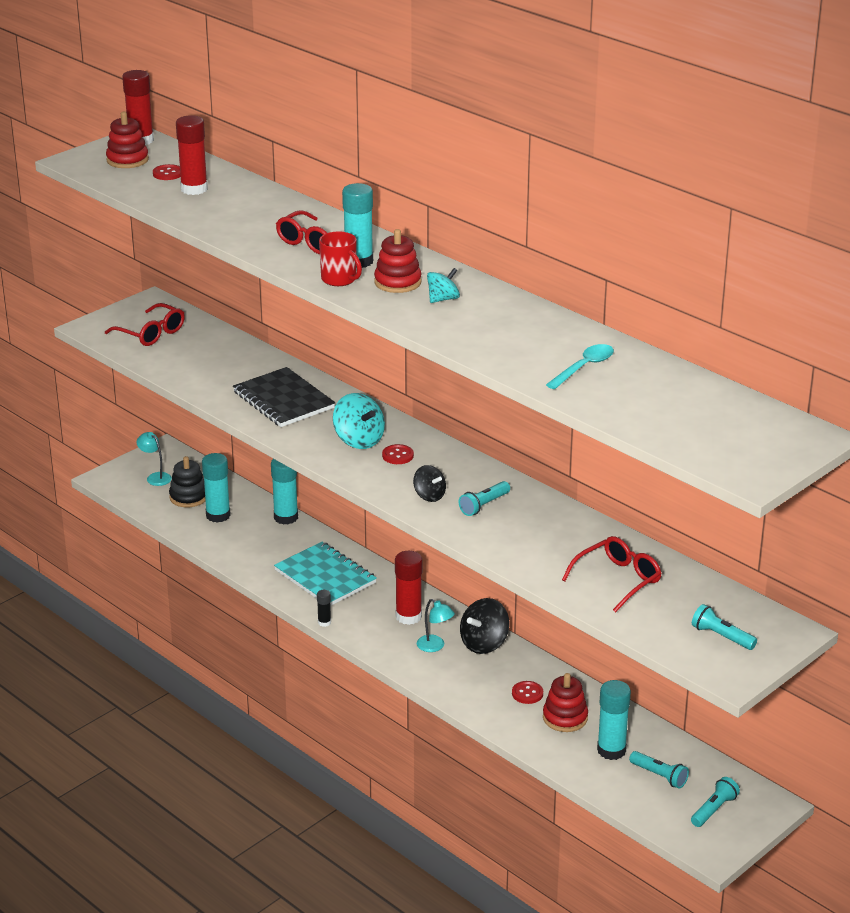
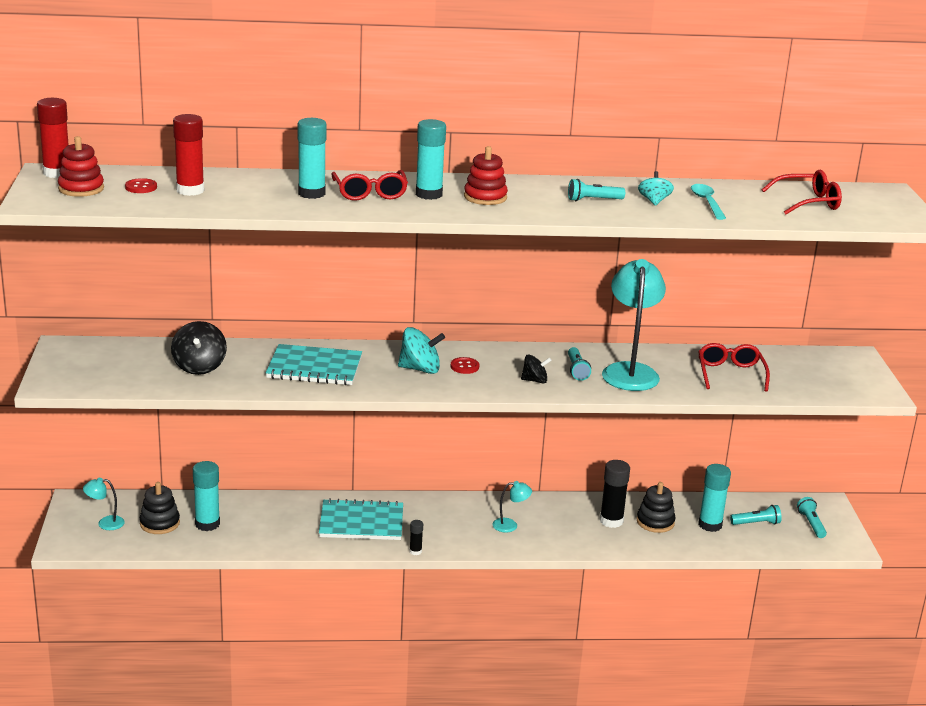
camera: 50 degrees left, 5 degrees down
(150, 333) = (112, 368): red glasses -> red glasses (807, 202)
(283, 400) = (314, 368): black notebook -> turquoise notebook
(286, 517) = (261, 499): turquoise glue stick -> turquoise glue stick (311, 193)
(339, 279) = (445, 209): red mug -> none
(408, 616) = (461, 517): red glue stick -> none
(443, 299) = (537, 196): turquoise spinning top -> turquoise spinning top (654, 201)
(484, 643) = (534, 507): black spinning top -> black spinning top (199, 367)
(527, 693) = (611, 521): red button -> black glue stick
(529, 530) = (630, 371): none -> turquoise lamp
(565, 718) = (655, 522): red stacking toy -> black stacking toy
(721, 636) = (836, 376): turquoise flashlight -> turquoise flashlight (593, 200)

